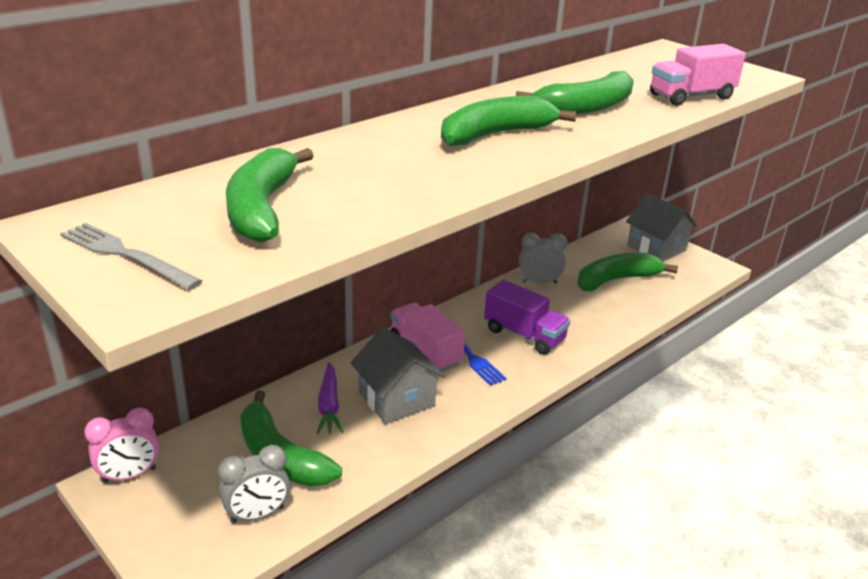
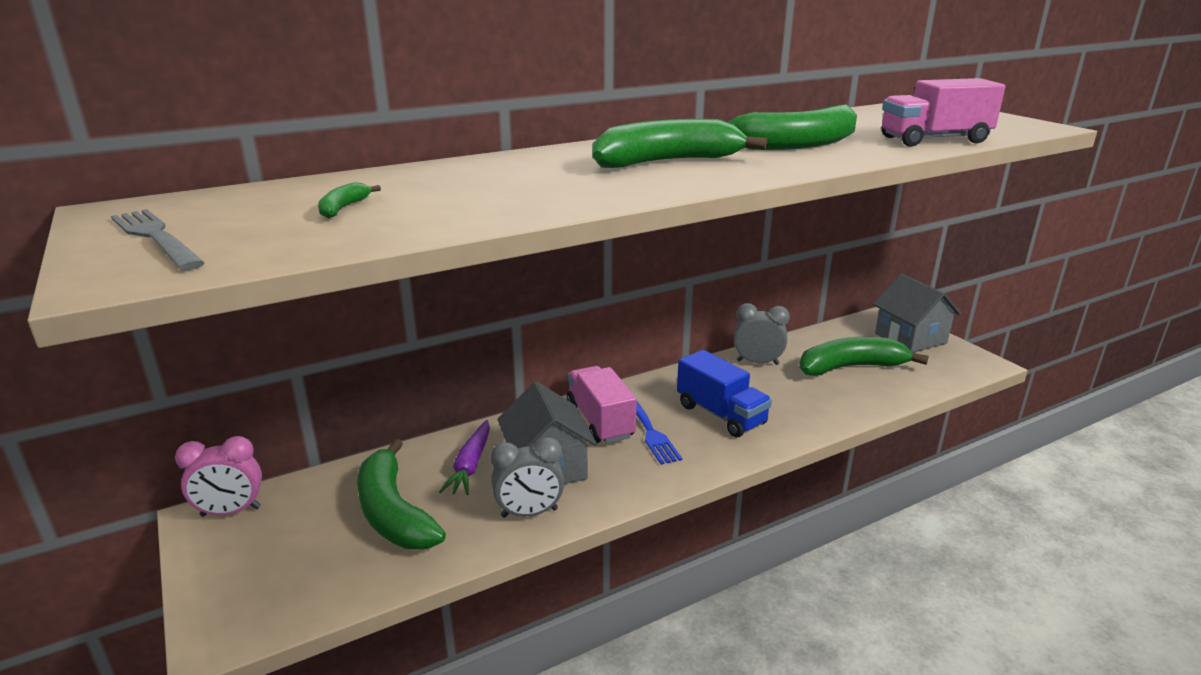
camera: 15 degrees right, 5 degrees down
(257, 515) = (337, 573): grey clock -> grey clock (529, 513)
(261, 208) = (343, 208): green banana -> green banana, size x0.41
(524, 335) = (721, 414): purple truck -> blue truck

